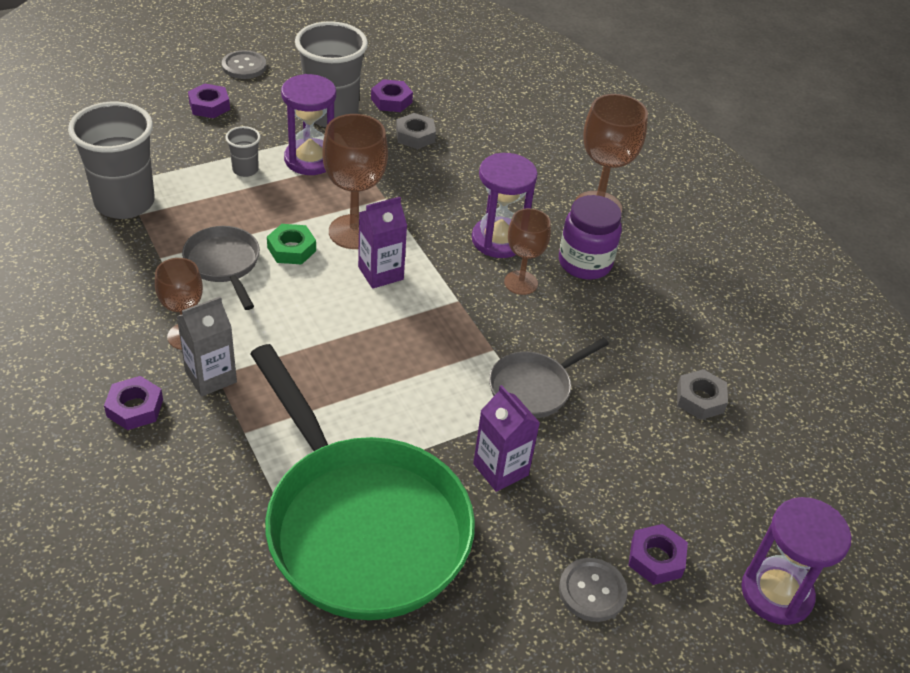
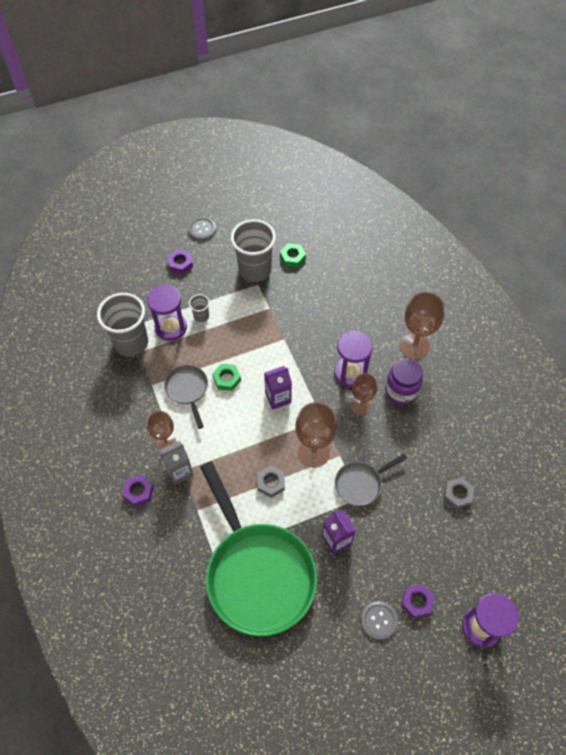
camera: 10 degrees right, 15 degrees up
(310, 159) = (240, 308): purple hourglass -> purple hourglass (171, 327)
(354, 232) = (264, 366): brown goblet -> brown goblet (313, 452)
(391, 101) = (292, 257): purple nut -> green nut
(415, 136) = (305, 287): grey nut -> grey nut (271, 483)

